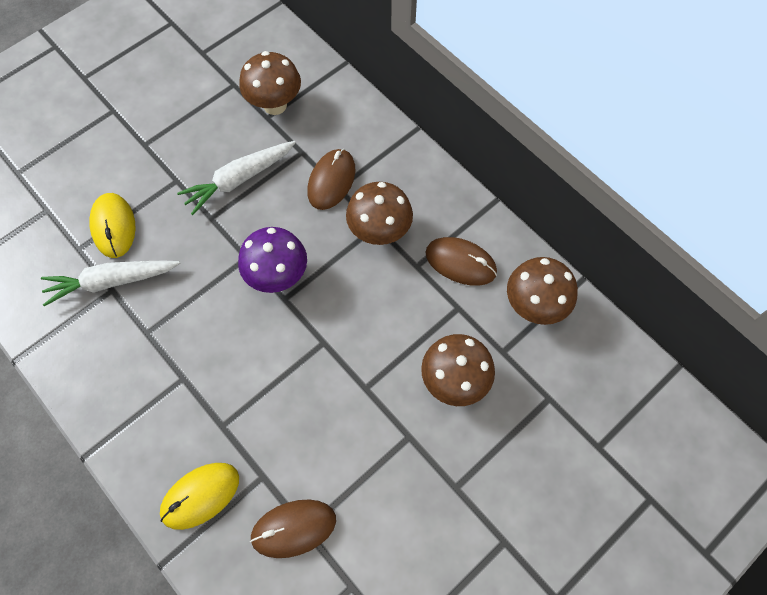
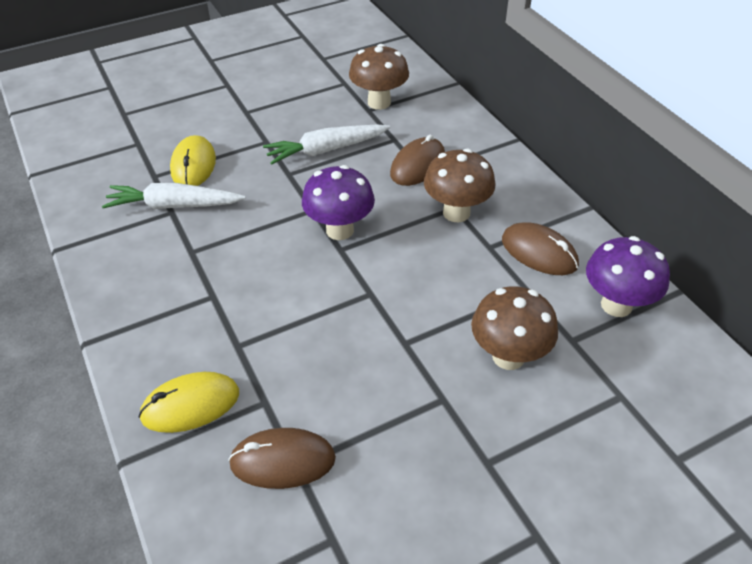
camera: 15 degrees right, 20 degrees down
(533, 306) = (616, 305): brown mushroom -> purple mushroom

